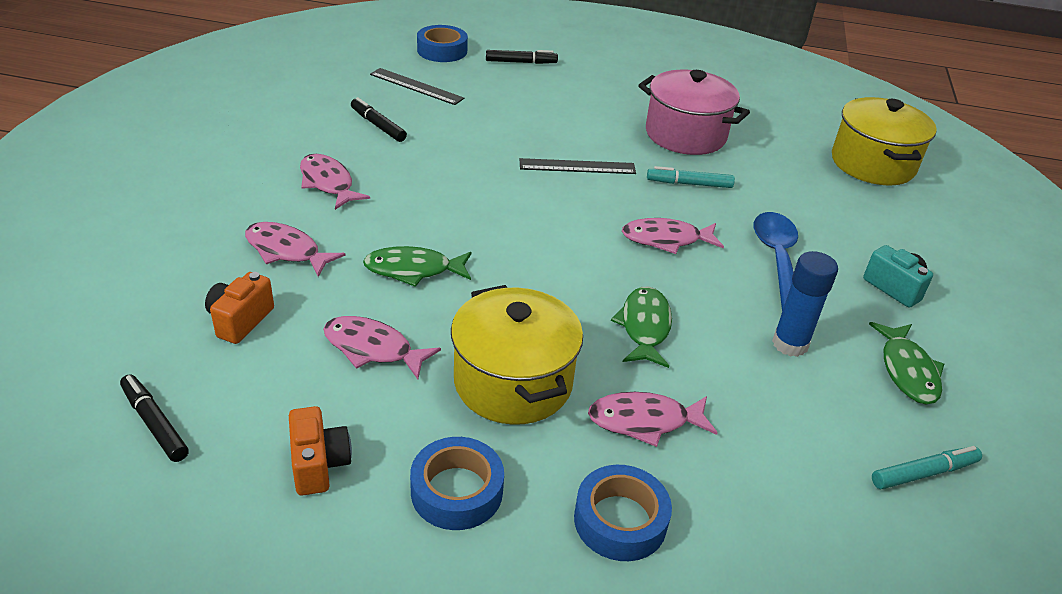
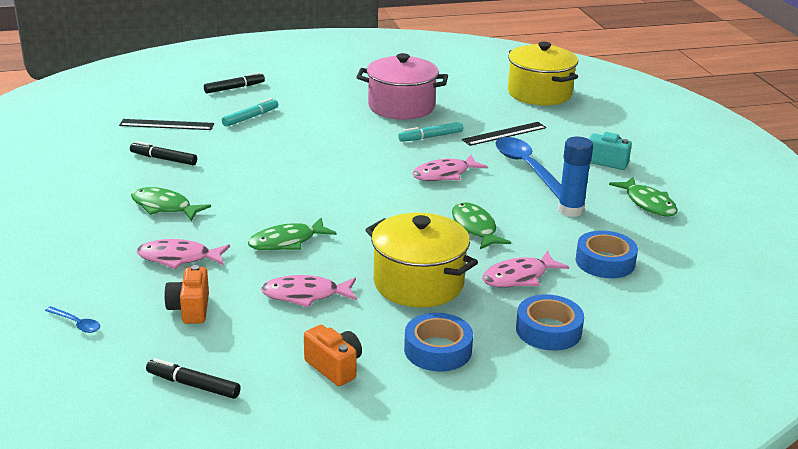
camera: 25 degrees left, 10 degrees down
(120, 296) = (76, 324): none -> blue spoon
(328, 183) = (164, 207): pink fish -> green fish
(442, 50) = (162, 94): blue tape -> blue tape (605, 262)
(577, 166) = (343, 147): black ruler -> black ruler (504, 134)
(923, 473) = (694, 251): turquoise marker -> turquoise marker (250, 117)

